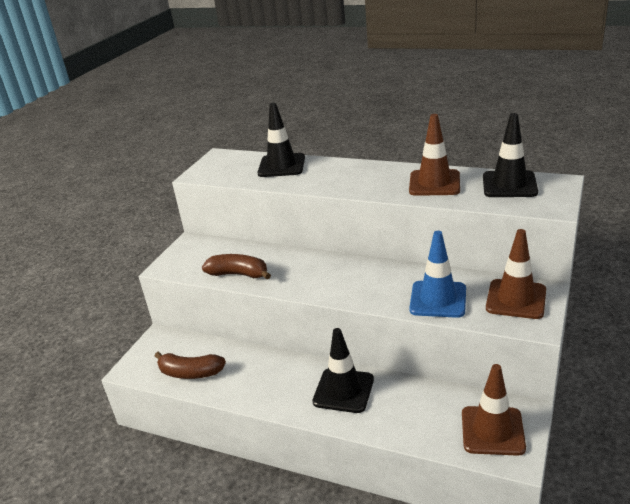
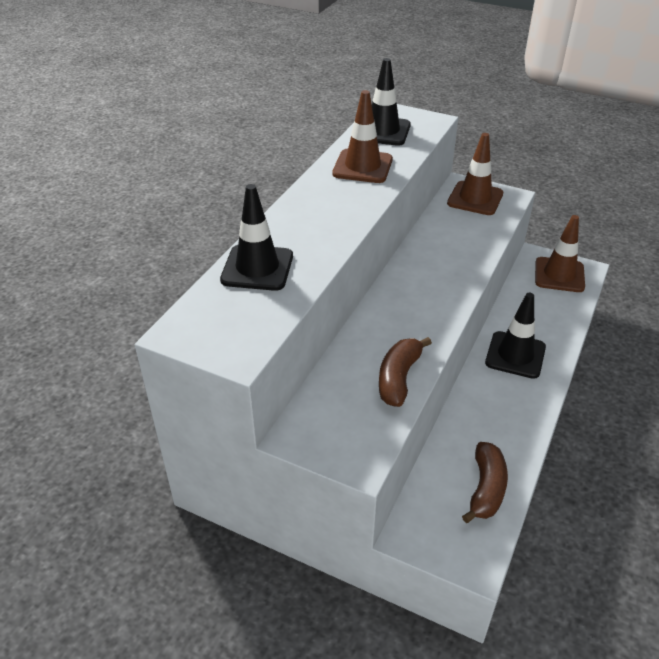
camera: 90 degrees left, 10 degrees up
(438, 299) = (471, 237): blue traffic cone -> none

